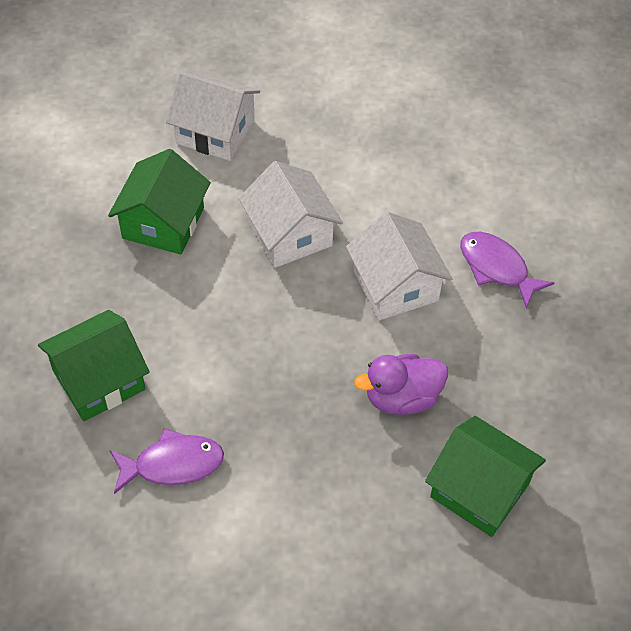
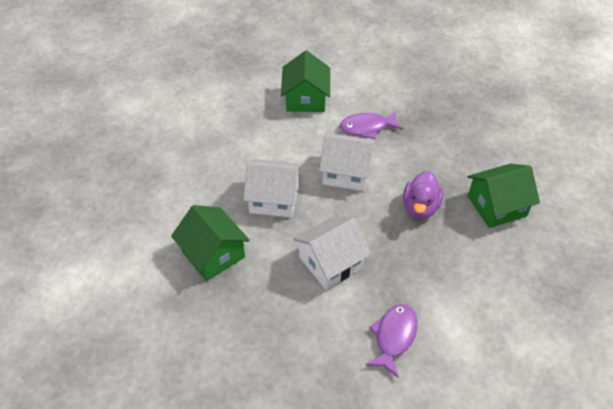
camera: 55 degrees left, 5 degrees down
(98, 380) = (305, 347): green house -> green house (305, 99)
(215, 131) = (167, 194): white house -> white house (331, 262)

